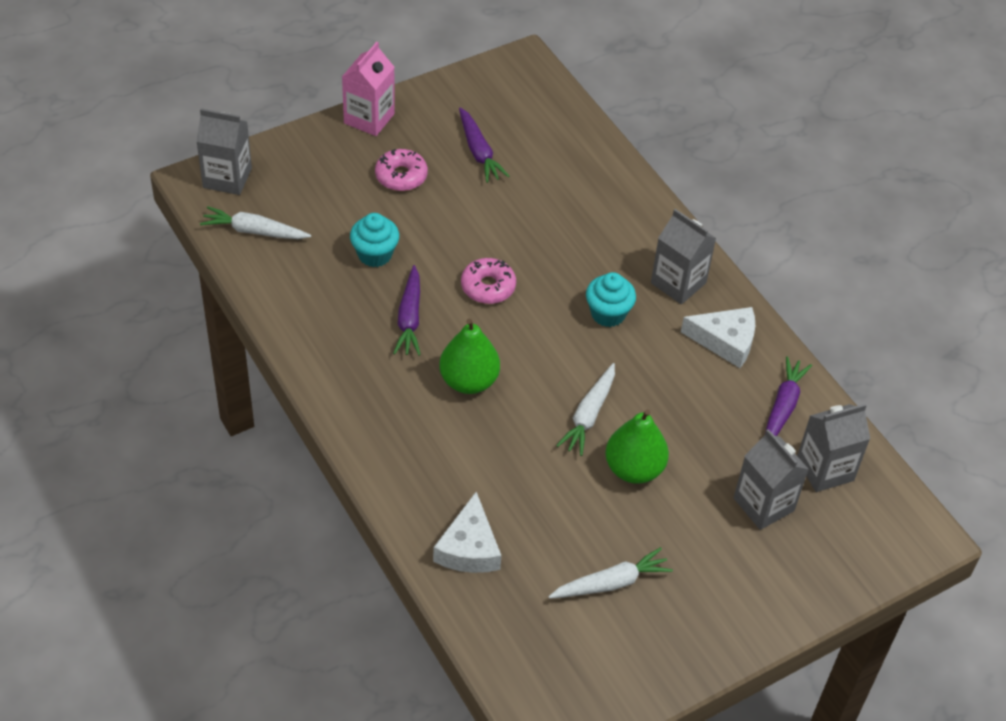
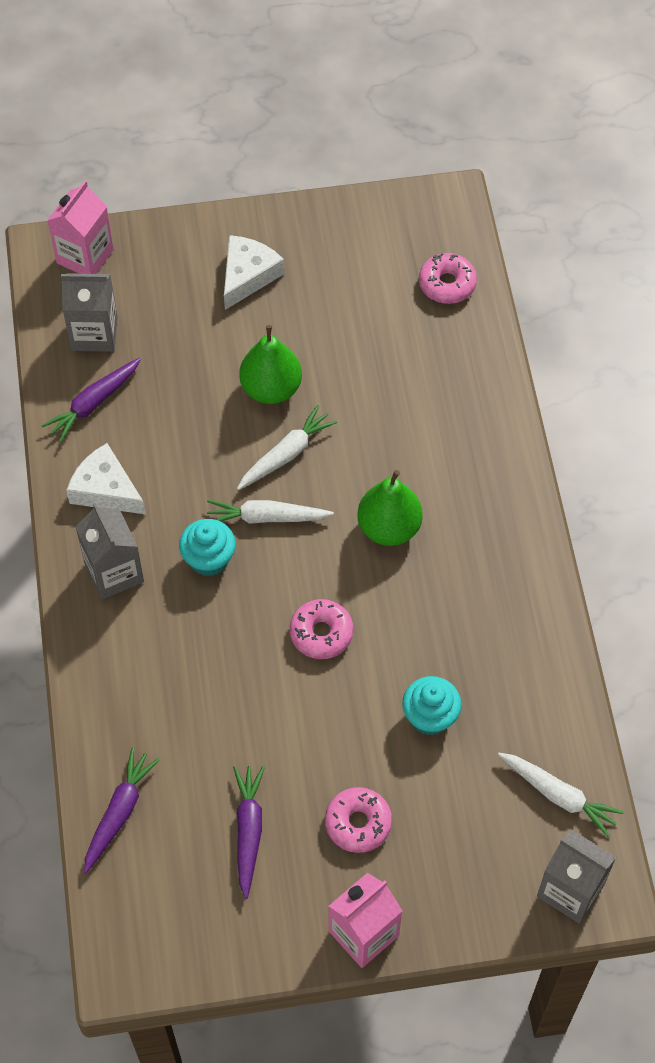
camera: 155 degrees left, 10 degrees up
(409, 318) = (421, 621): purple carrot -> purple carrot (119, 813)
(469, 548) = (457, 364): white cheese -> white cheese (248, 275)
(514, 630) = (447, 284): none -> pink donut
(611, 583) = (345, 296): white carrot -> white carrot (266, 517)
(763, 504) = (171, 320): grey carton -> none
(885, 542) = (85, 256): none -> pink carton

